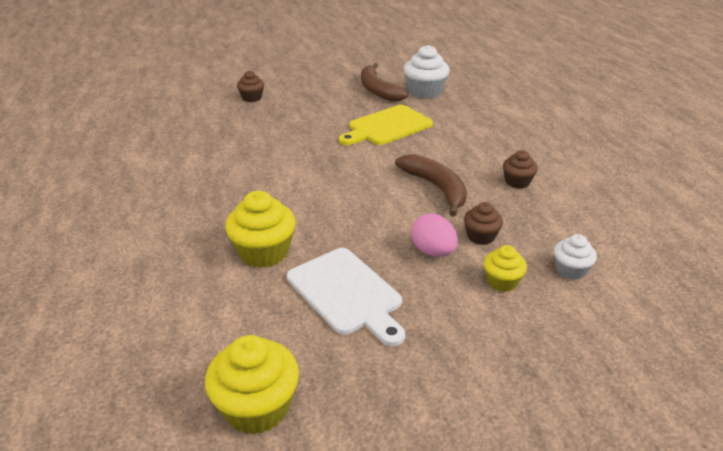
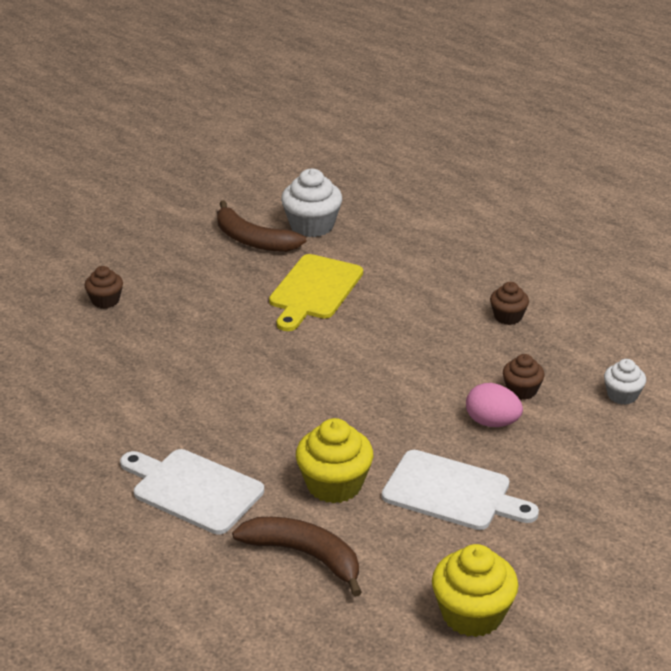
camera: 30 degrees left, 0 degrees up
(167, 220) = (193, 490): none -> white cutting board
(436, 188) = (436, 352): brown banana -> brown banana (305, 555)
(502, 281) = (574, 428): yellow cupcake -> none

